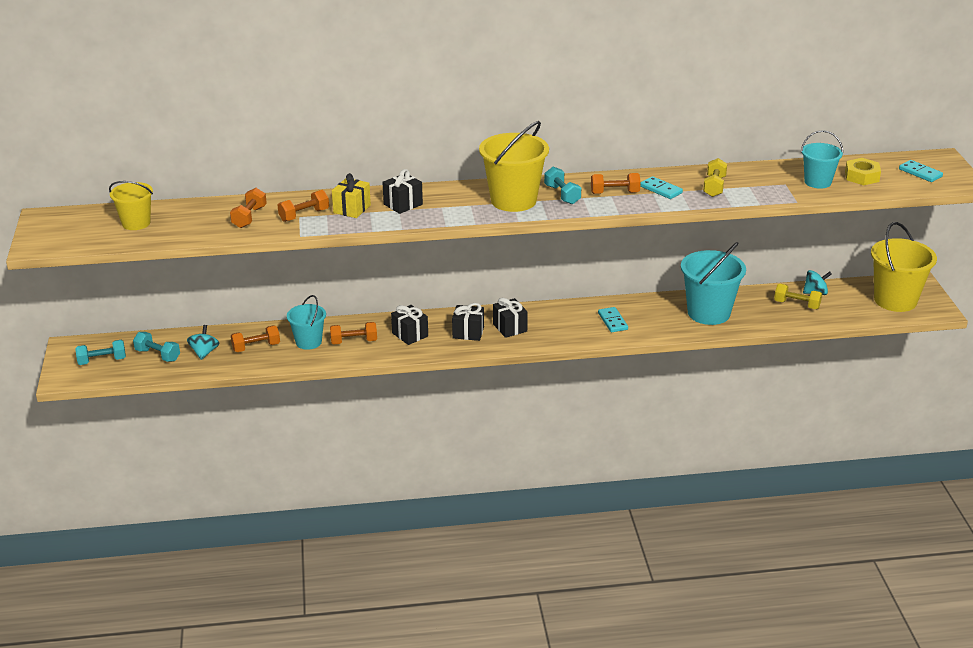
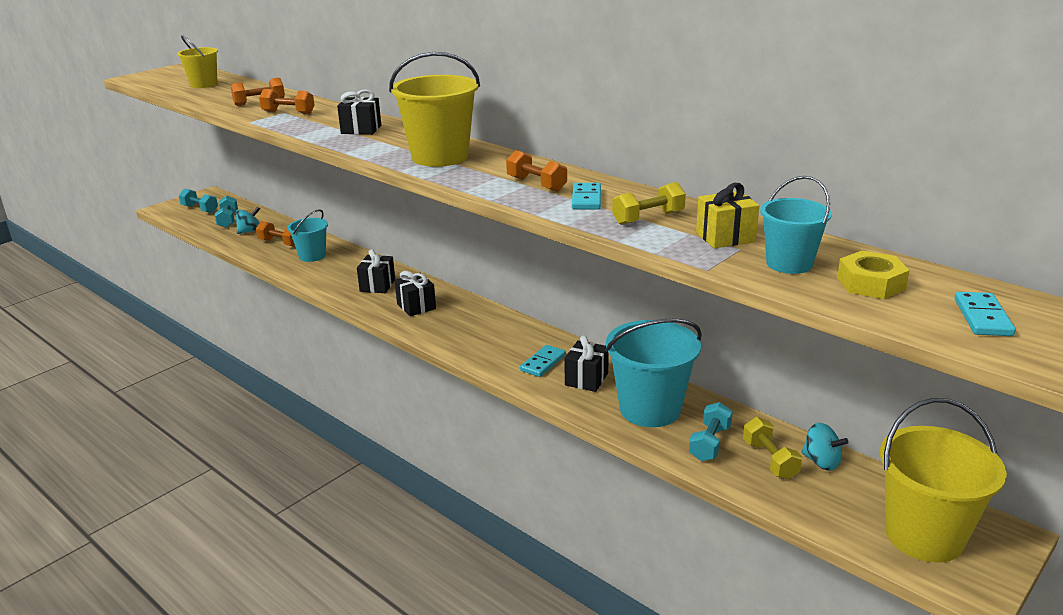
camera: 50 degrees right, 5 degrees down
(352, 209) = (324, 120): yellow gift -> yellow gift (725, 237)
(354, 341) = (335, 270): orange dumbbell -> none
(510, 328) = (452, 320): black gift -> black gift (586, 379)
(562, 195) = (488, 168): turquoise dumbbell -> turquoise dumbbell (709, 443)

